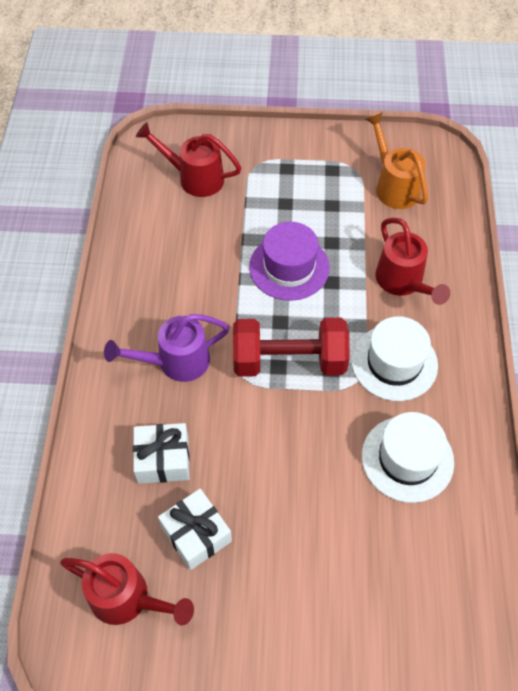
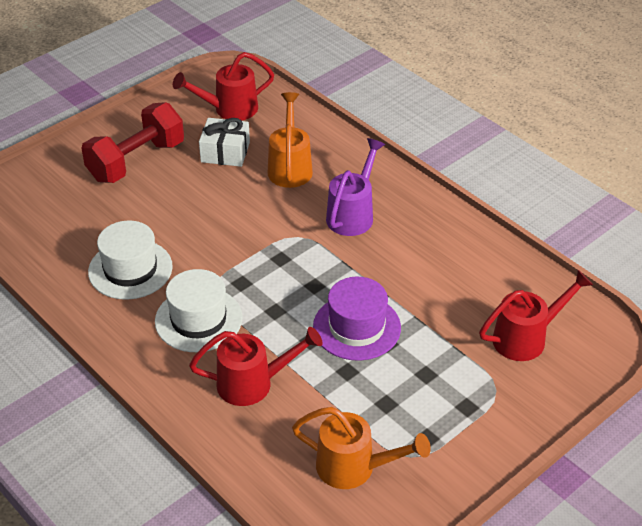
camera: 135 degrees right, 15 degrees down
(163, 459) = (290, 167): white gift -> orange watering can
(289, 361) = (277, 267): red dumbbell -> red dumbbell (136, 161)
(403, 282) = (253, 383): red watering can -> red watering can turned 150 degrees clockwise

